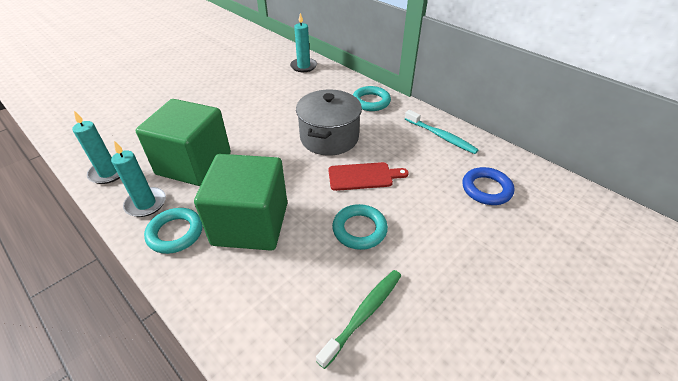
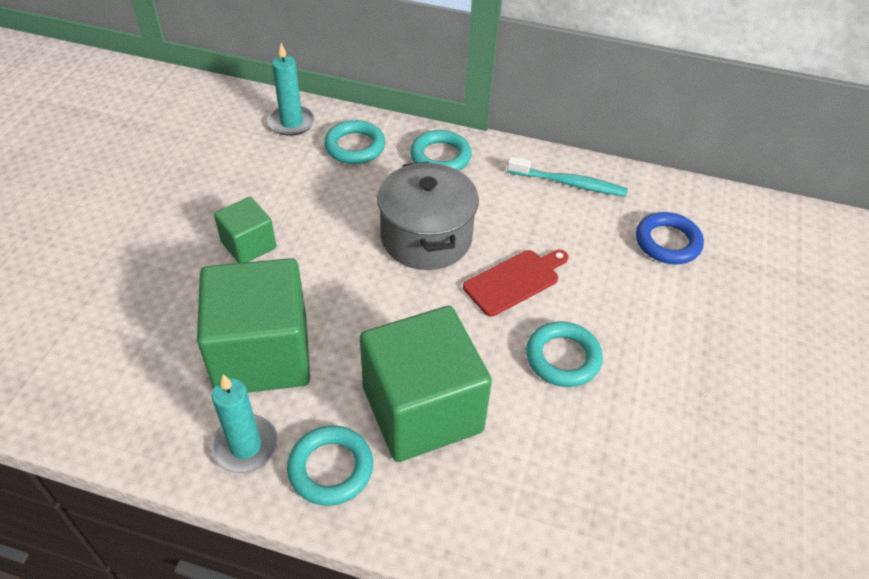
camera: 30 degrees left, 5 degrees up
(108, 172) = (134, 424): turquoise candle -> none
(234, 113) = (248, 245): none -> green cube
(327, 85) = (355, 146): none -> turquoise ring
(363, 314) = (640, 460): green toothbrush -> none

